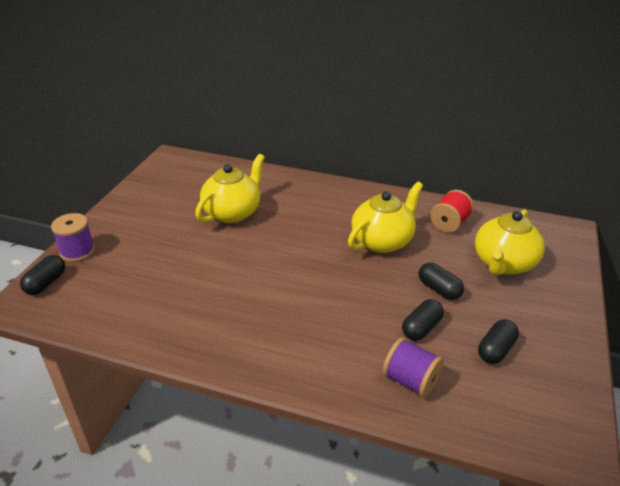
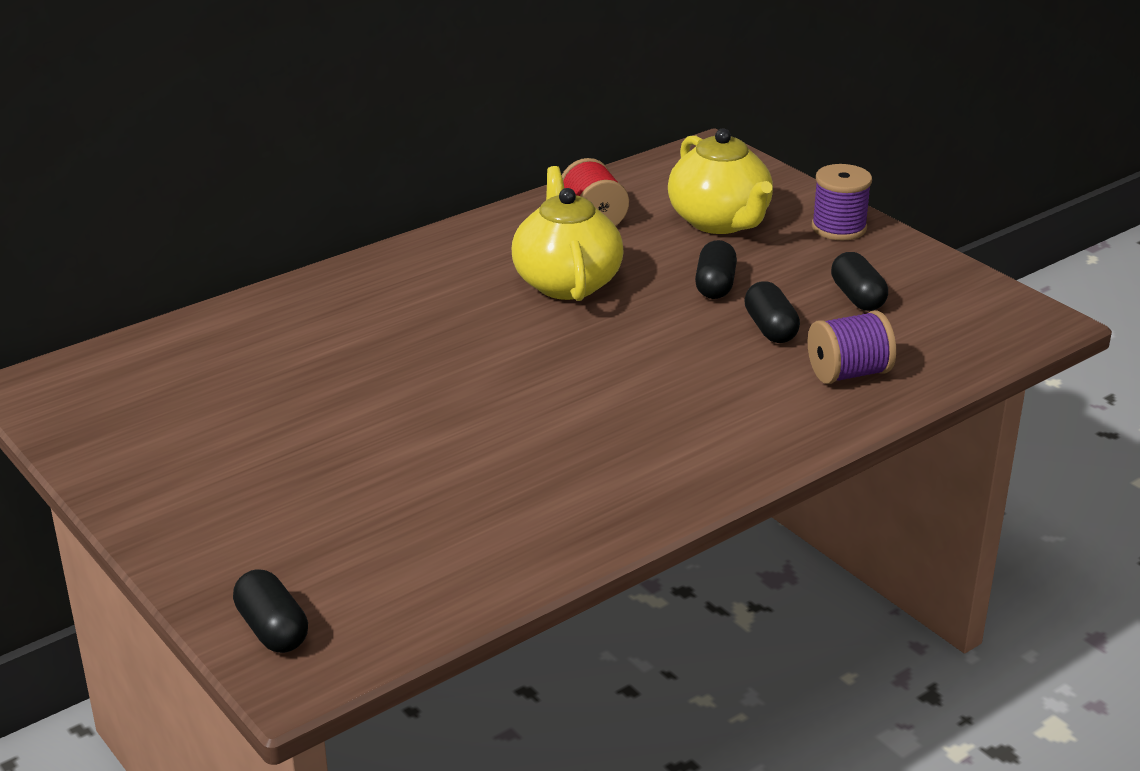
camera: 55 degrees left, 5 degrees down
(77, 251) = (216, 572): purple spool -> purple spool (839, 228)
(233, 212) = (319, 379): yellow teapot -> none
(439, 289) = (715, 285): black capsule -> black capsule turned 75 degrees counterclockwise

